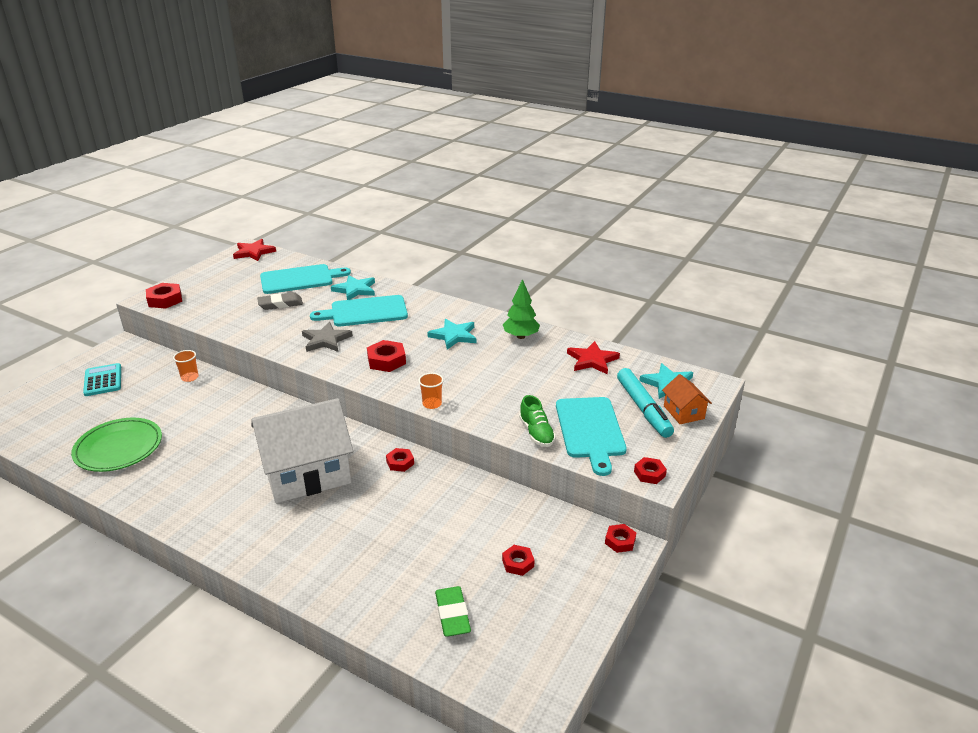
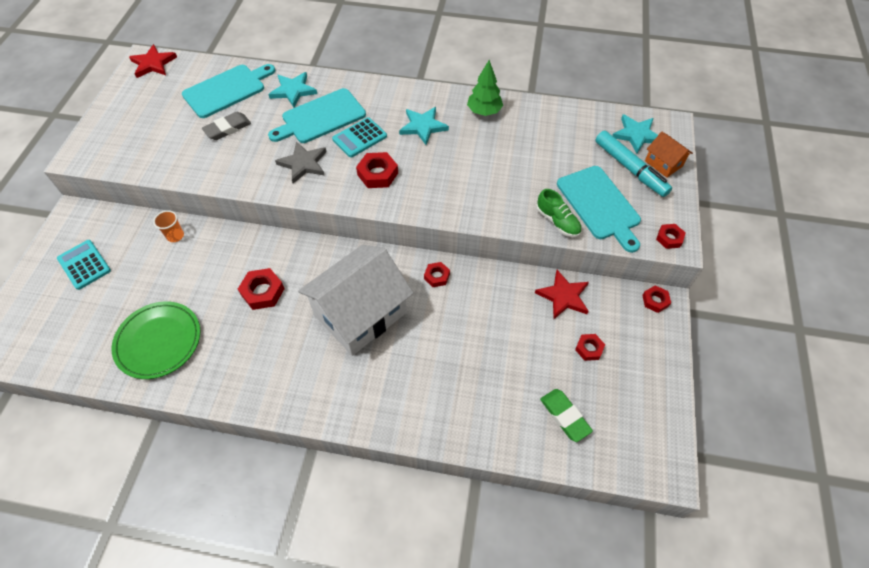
camera: 20 degrees left, 25 degrees up
(165, 300) = (97, 153): red nut -> red nut (262, 292)
(389, 332) = (359, 138): none -> turquoise calculator
(432, 404) = (449, 214): orange cup -> none
(592, 360) = (560, 124): red star -> red star (563, 296)

